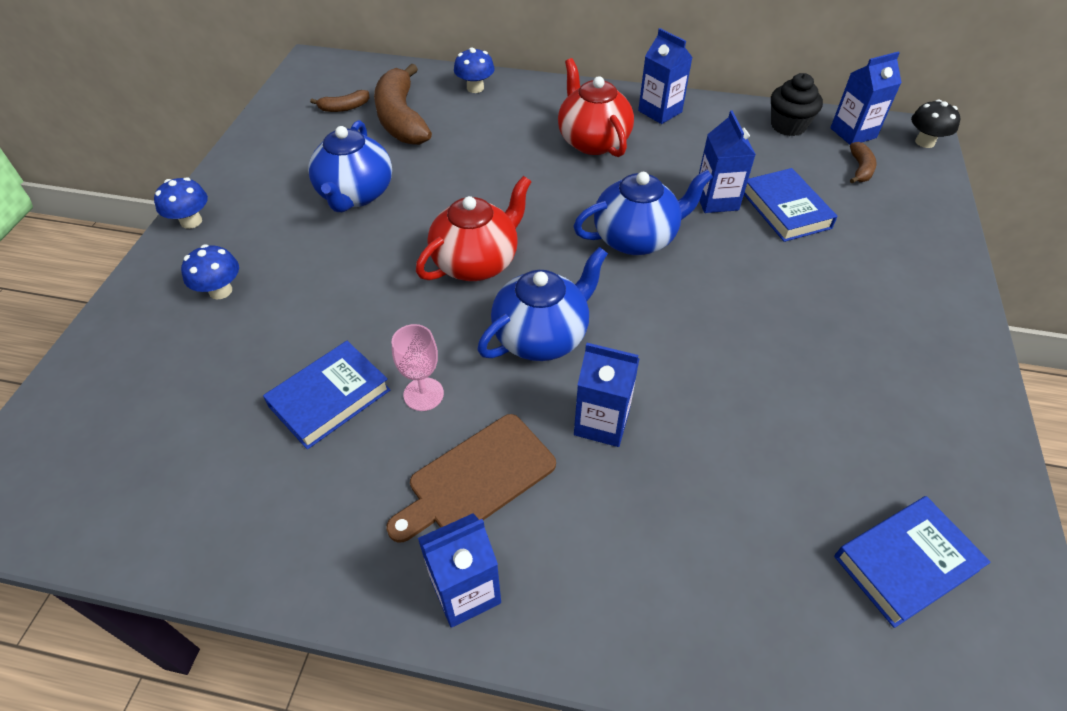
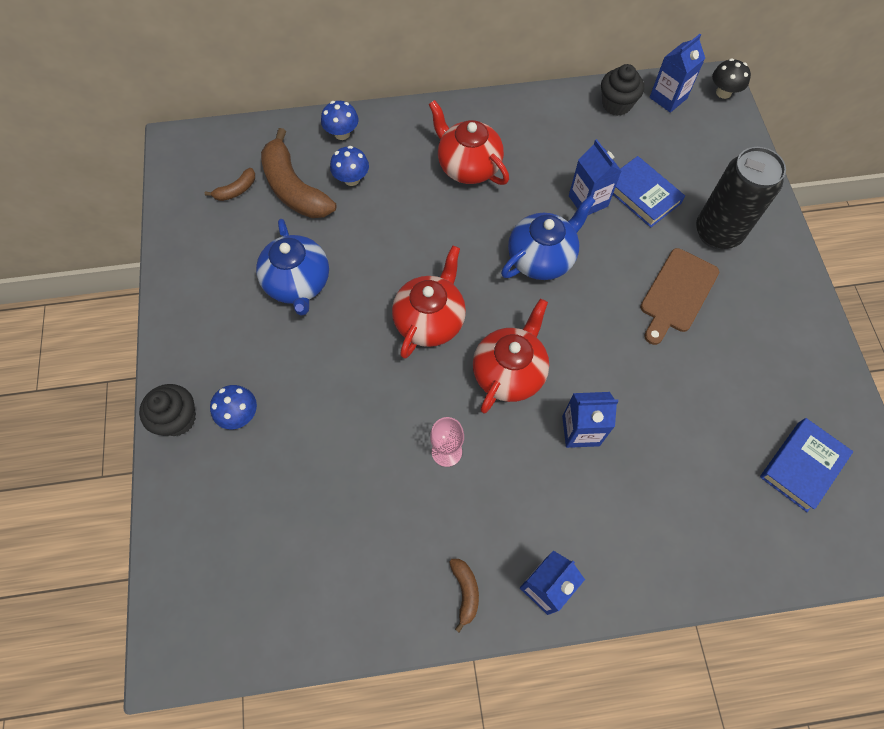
camera: 20 degrees left, 15 degrees up
(157, 276) = (178, 419): none -> black cupcake
(191, 221) = (172, 355): blue mushroom -> blue mushroom (351, 179)
(330, 398) = (380, 479): blue book -> none
(477, 478) = (515, 504): brown cutting board -> brown cutting board (677, 293)
(542, 336) = (509, 372): blue teapot -> red teapot
(660, 111) = (510, 117): blue carton -> none
(860, 169) = (684, 136): brown banana -> brown banana (465, 592)
(869, 267) = (717, 233): none -> black can

